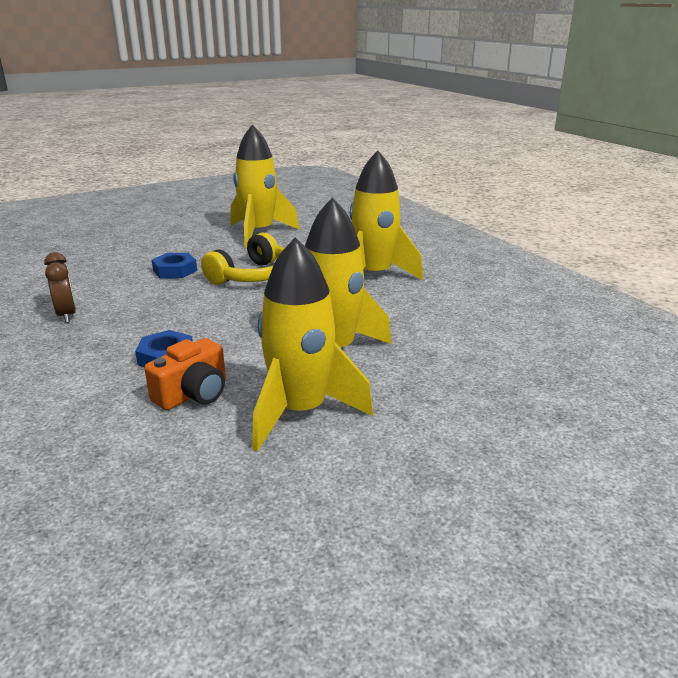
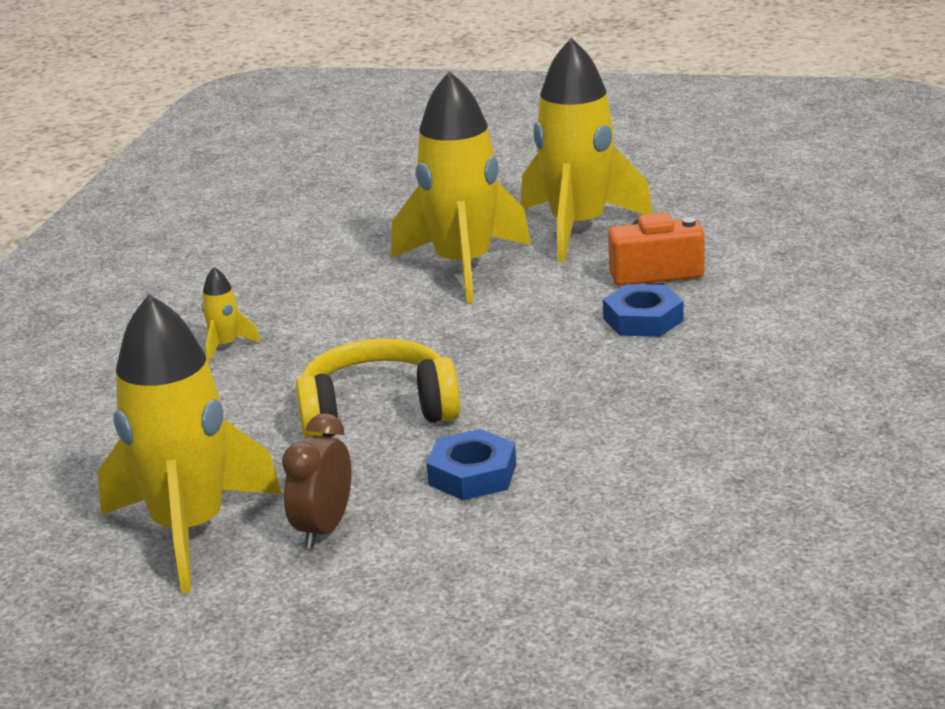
camera: 135 degrees left, 0 degrees up
(67, 315) = (719, 432): brown clock -> brown clock (323, 529)
(374, 276) = (225, 346): yellow rocket -> yellow rocket, size x0.40

